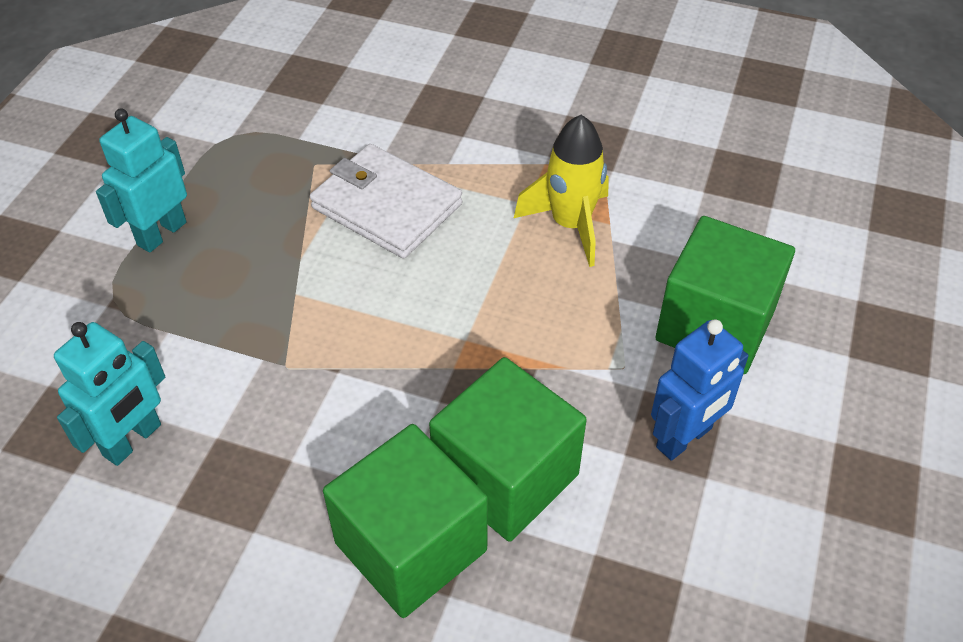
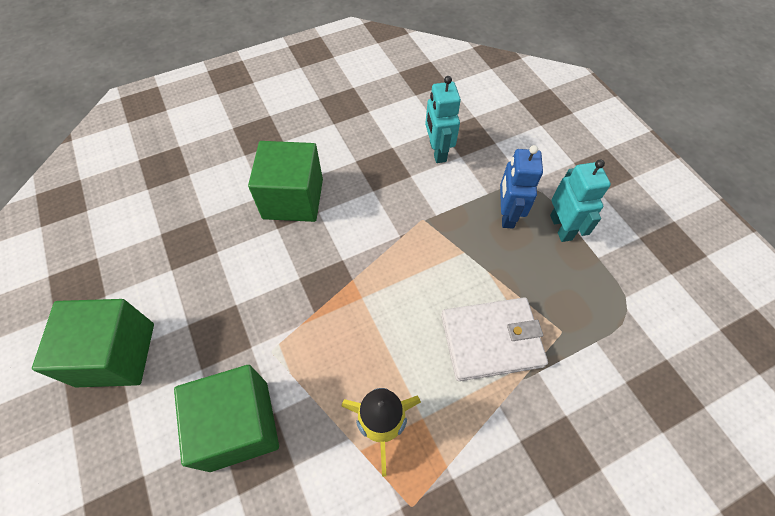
camera: 135 degrees right, 10 degrees up
(506, 477) = (281, 251): green cube -> green cube (116, 354)
(684, 438) = (211, 336): blue robot -> blue robot (506, 215)

